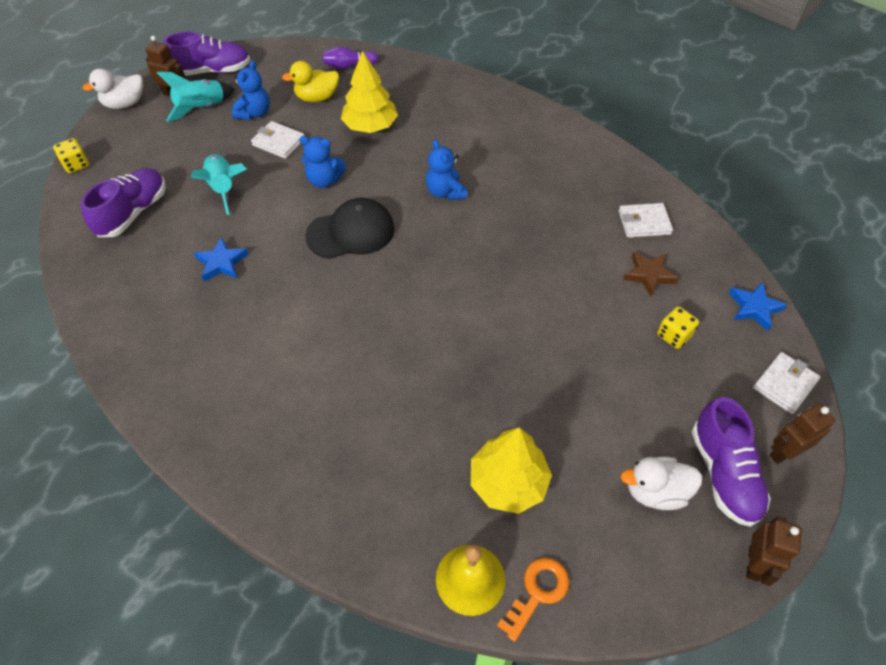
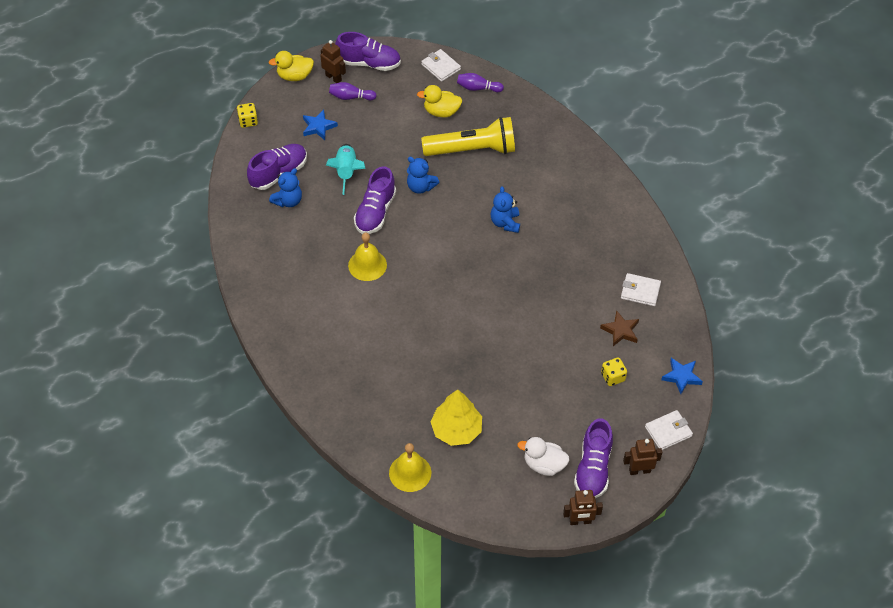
camera: 20 degrees right, 0 degrees up
(125, 104) = (294, 76): white duck -> yellow duck
(202, 109) = (351, 97): turquoise rocket -> purple bowling pin
(222, 263) = (328, 230): blue star -> blue star (318, 127)
(254, 113) = (389, 113): blue teddy bear -> blue teddy bear (288, 201)
(277, 224) = (375, 212): none -> purple shoe
(278, 142) = (398, 144): white wallet -> white wallet (441, 67)
(290, 291) = (367, 265): none -> yellow bell
(351, 232) = (424, 234): black cap -> none
(370, 126) = (472, 150): yellow tree -> yellow flashlight
(537, 592) = (445, 492): orange key -> none
(754, 564) = (580, 521): brown robot -> brown robot turned 45 degrees clockwise

